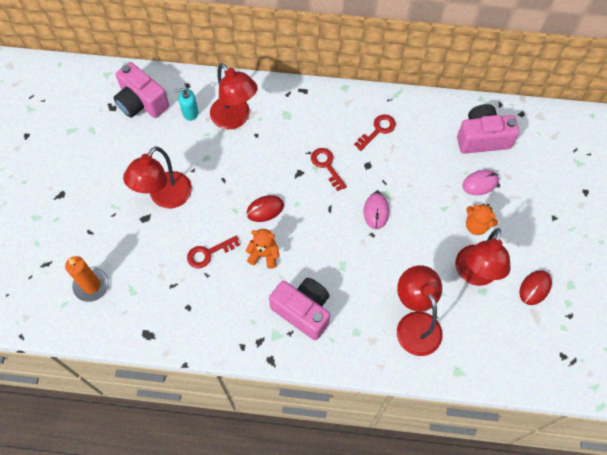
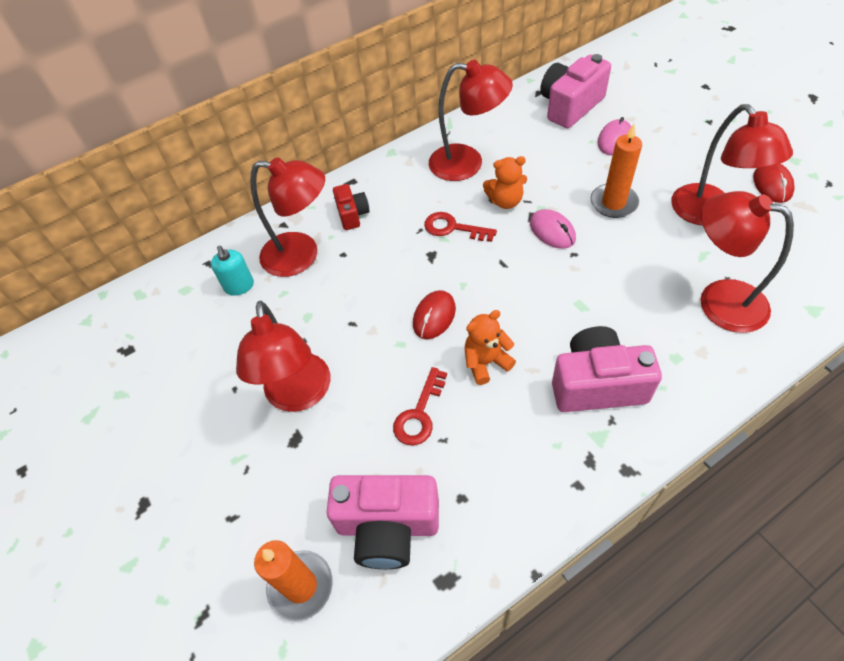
camera: 35 degrees left, 10 degrees down
(142, 102) = (164, 318): pink camera -> pink camera (387, 527)
(190, 112) = (239, 286): turquoise soap dispenser -> turquoise soap dispenser turned 60 degrees counterclockwise
(284, 113) = (352, 214): none -> red camera
(378, 130) = (467, 164): red key -> red lamp
(429, 223) = (613, 203): none -> orange candle
(476, 225) = (657, 174): orange teddy bear -> orange teddy bear (505, 201)

